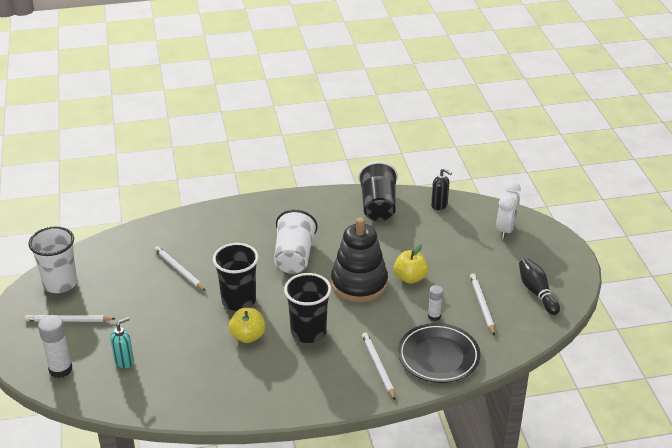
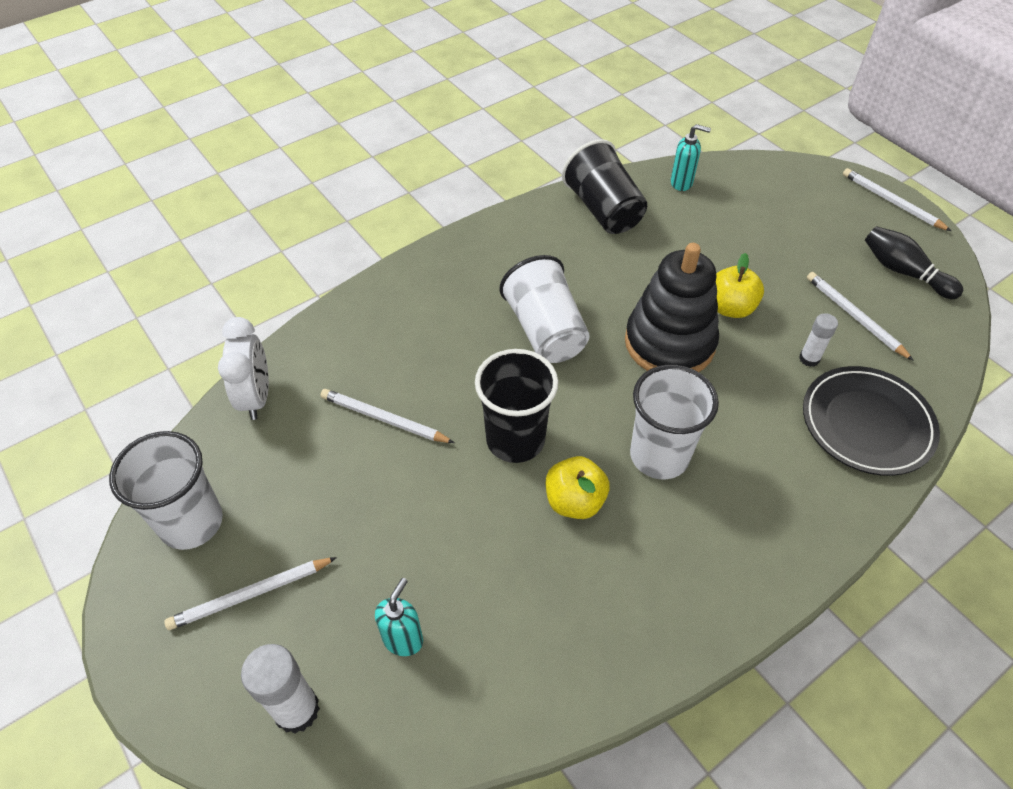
camera: 25 degrees left, 15 degrees up
(308, 332) = (659, 455): black cup -> white cup
(378, 367) = (802, 477): white pencil -> white pencil (891, 202)
(439, 205) = (682, 183): black soap dispenser -> turquoise soap dispenser
(505, 230) = (791, 192): white clock -> white clock (256, 397)

